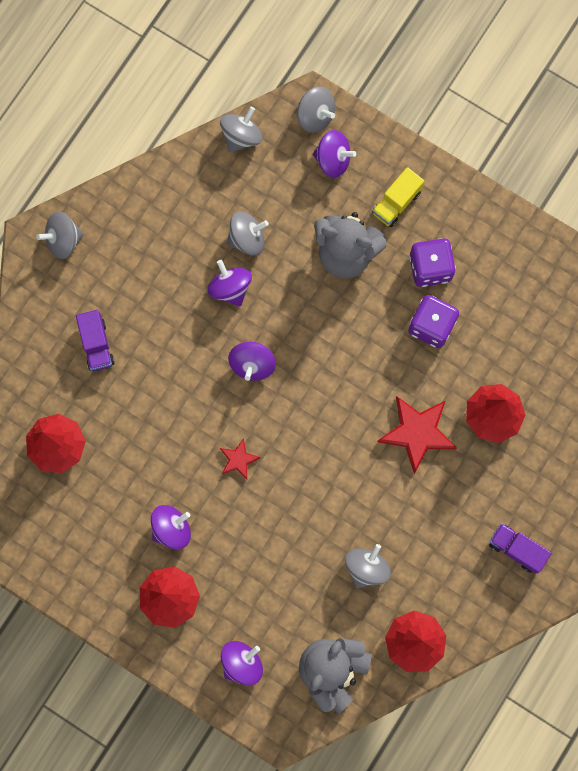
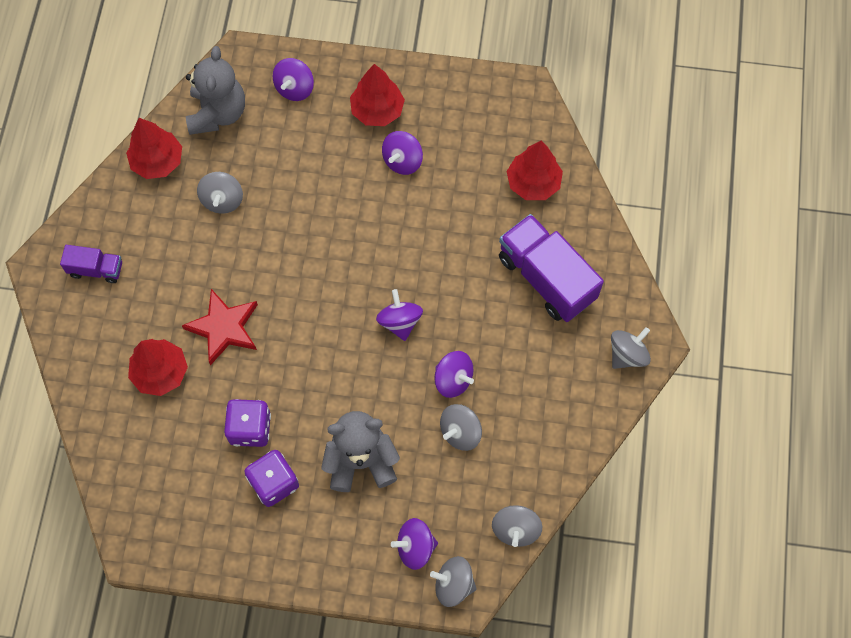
camera: 155 degrees right, 10 degrees down
(96, 344) = (546, 278): purple truck -> purple truck, size x1.93
(238, 460) = (373, 238): red star -> none
(396, 202) = (334, 532): yellow truck -> none

